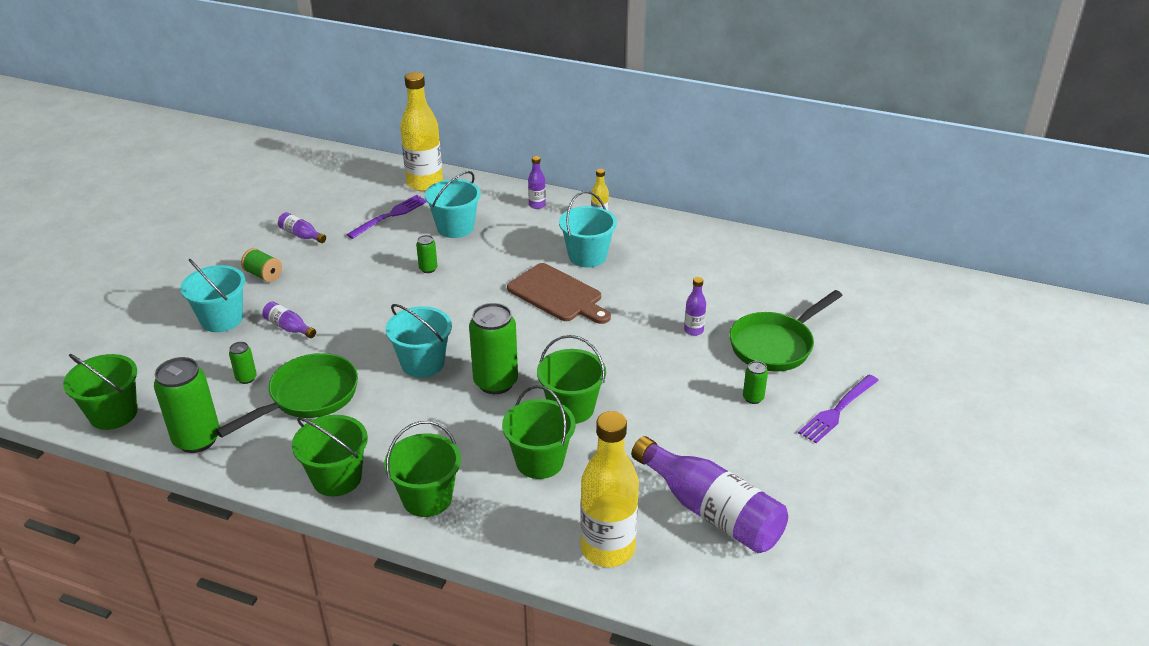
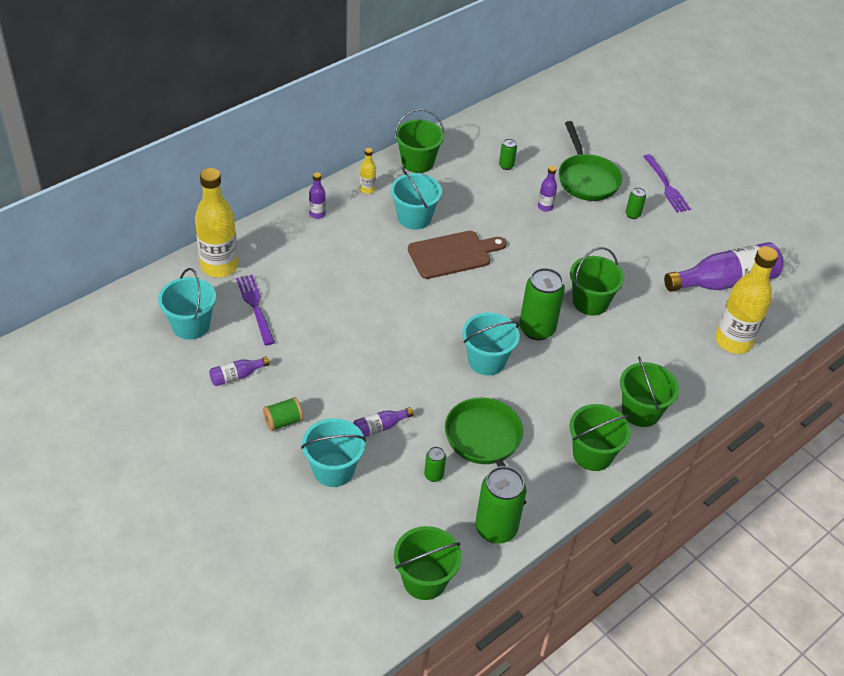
camera: 65 degrees left, 10 degrees up
(428, 269) = (359, 312): green can -> green can (506, 166)
(455, 227) = (310, 274): turquoise bucket -> turquoise bucket (191, 325)
(539, 461) = (635, 340): green bucket -> green bucket (417, 162)

